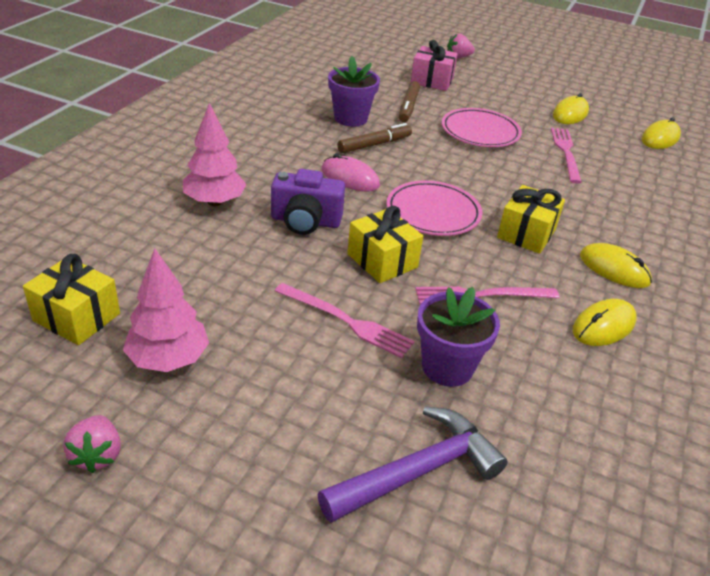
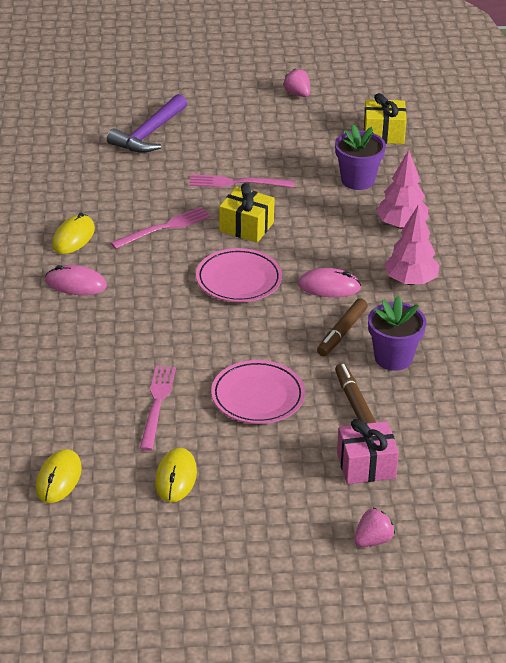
camera: 155 degrees right, 0 degrees up
(169, 359) = (312, 133): pink tree -> pink tree (410, 281)
(305, 221) = (324, 235): purple camera -> none
(447, 367) = (161, 180): purple flower pot -> purple flower pot (357, 180)
(526, 233) = (155, 289): yellow gift -> none
(566, 152) = (157, 404): pink fork -> pink fork turned 150 degrees counterclockwise
(614, 269) = (76, 284): yellow mouse -> pink mouse

